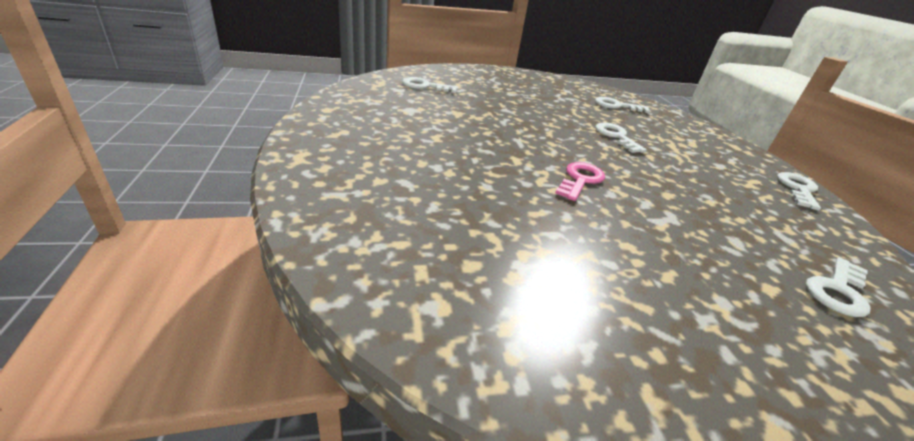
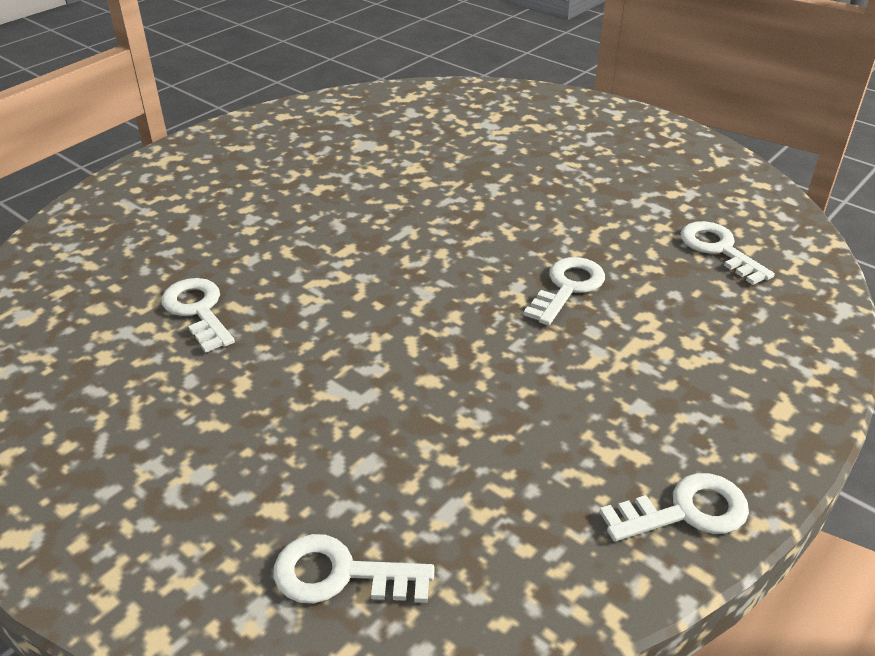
camera: 55 degrees right, 5 degrees up
(425, 86) = (456, 117): white key -> white key (198, 310)
(580, 180) = (360, 305): pink key -> none

